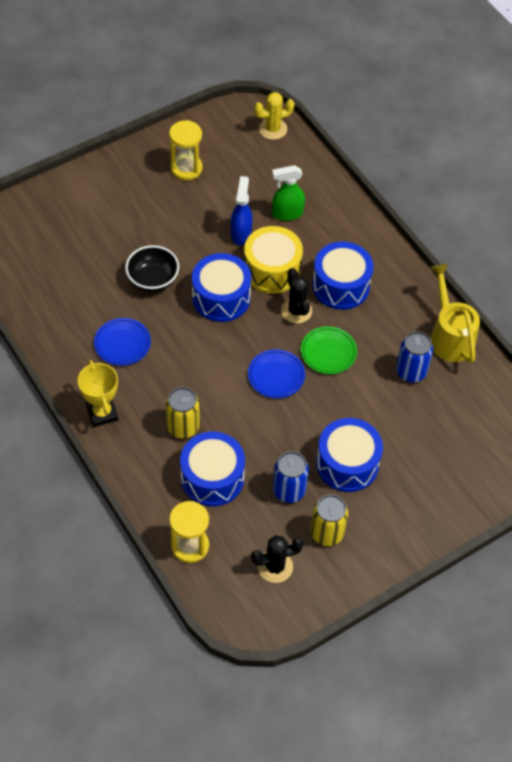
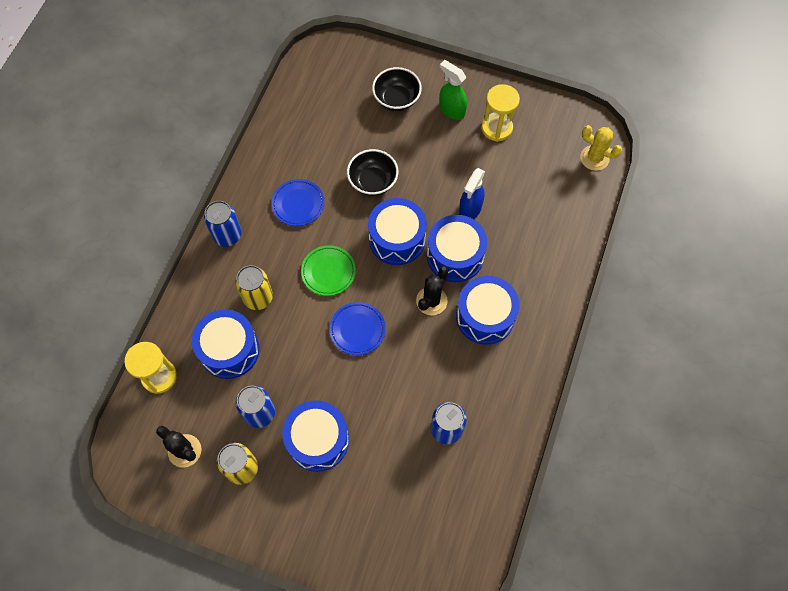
camera: 55 degrees right, 10 degrees up
(92, 213) = (396, 99): none -> black bowl
(102, 413) = (227, 235): yellow trophy -> blue can
(241, 233) = (470, 209): blue spray bottle -> blue spray bottle turned 150 degrees clockwise
(272, 270) = (455, 256): yellow drum -> blue drum
(287, 213) = (520, 227): green spray bottle -> green spray bottle (451, 110)
(328, 352) = (412, 352): green plate -> green plate (328, 272)
(449, 335) = (509, 435): yellow watering can -> none

